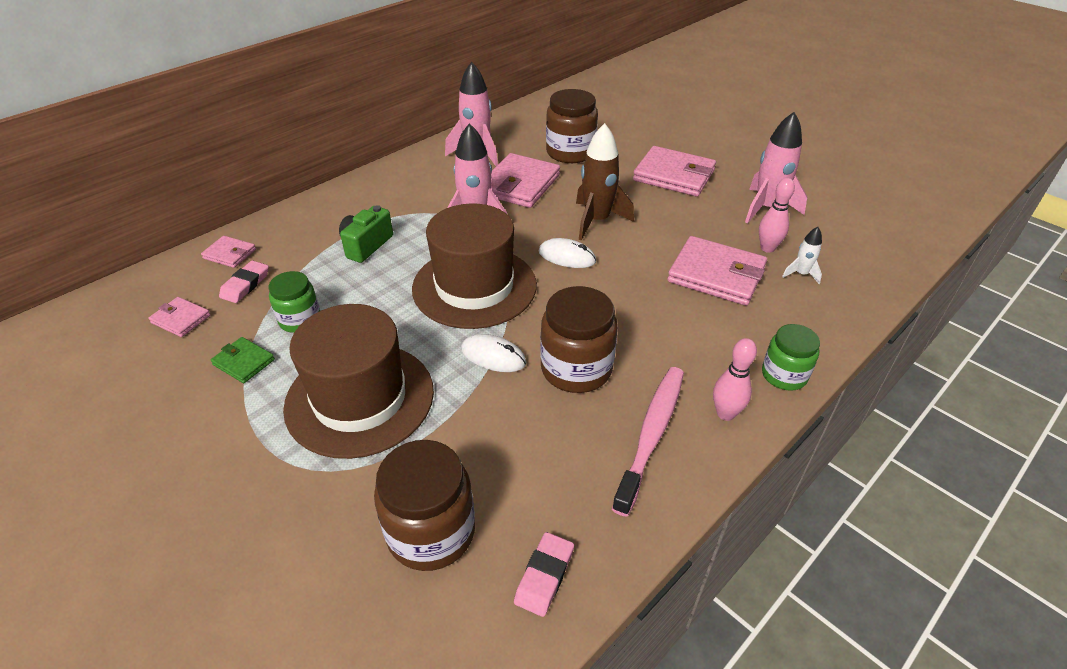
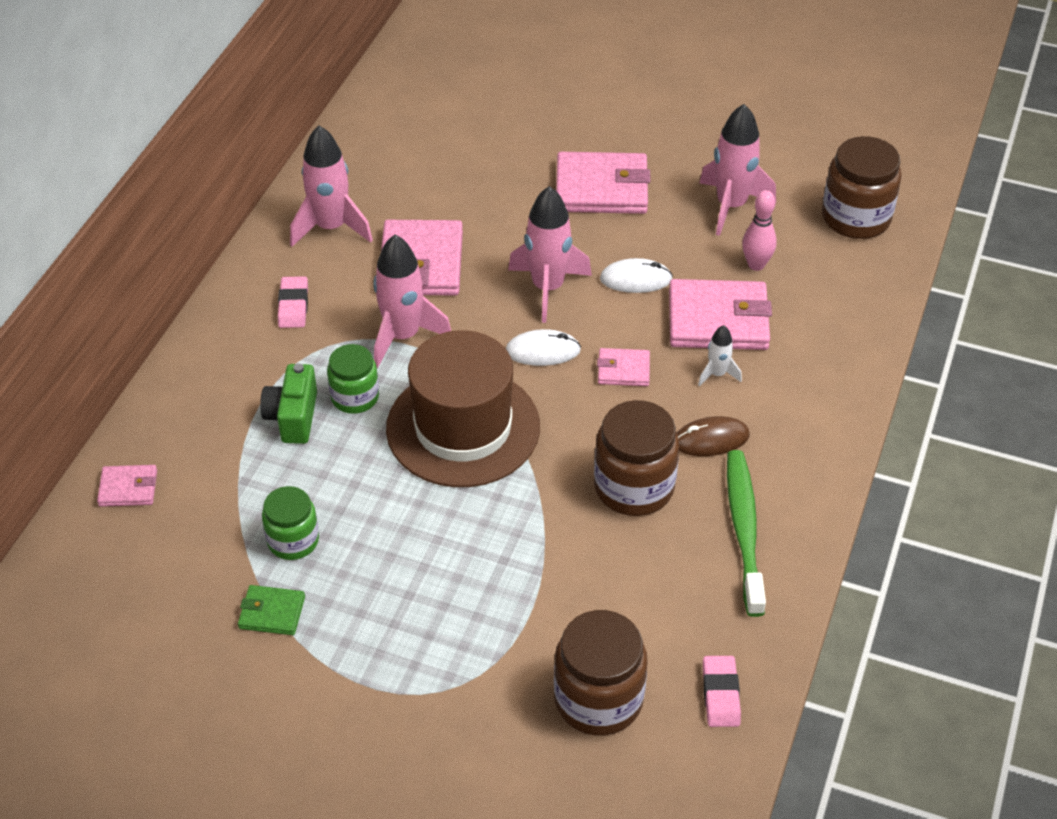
camera: 25 degrees left, 5 degrees up
(181, 319) = (148, 592): pink wallet -> pink wallet (623, 370)
(245, 285) = (187, 521): pink eraser -> pink eraser (293, 306)
(360, 398) = (433, 603): brown hat -> none
(493, 356) = (540, 504): white mouse -> white mouse (636, 279)
(570, 152) = (453, 189): brown jar -> brown jar (856, 218)
(597, 221) = (548, 288): brown rocket -> pink rocket
(651, 434) = (744, 529): pink toothbrush -> green toothbrush
(662, 355) = (711, 439): none -> brown mouse
(725, 414) = (801, 482): pink bowling pin -> none
(784, 375) = (837, 419): green jar -> green jar (355, 397)
(801, 274) = (805, 288): white rocket -> white rocket (717, 374)

